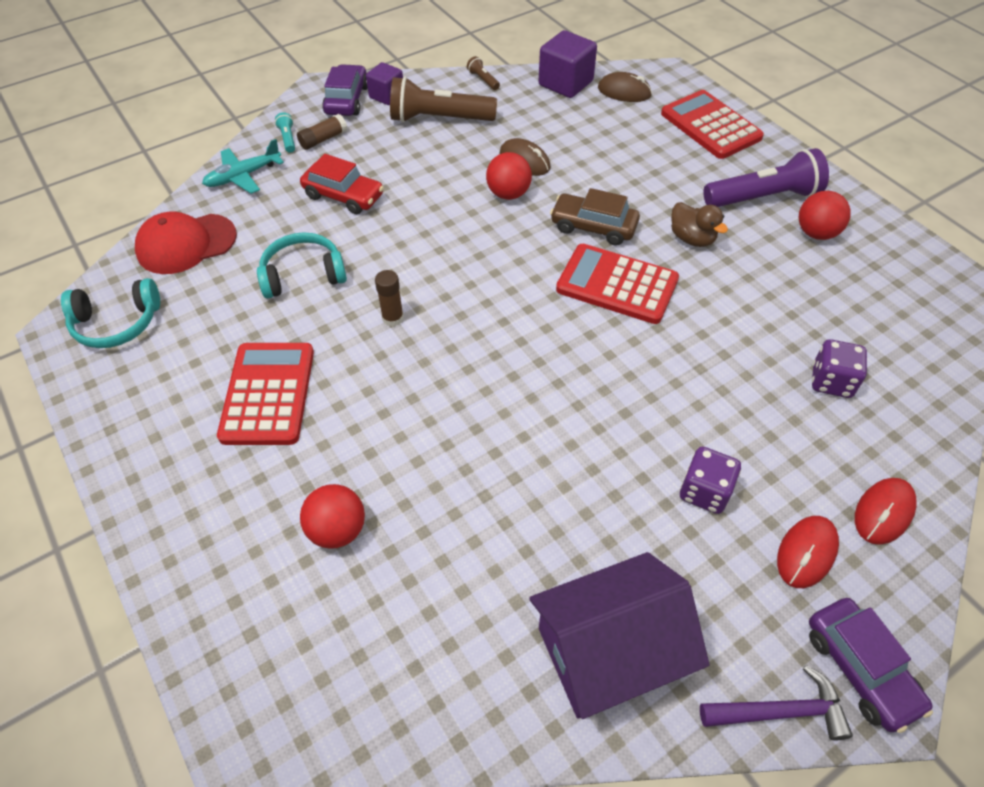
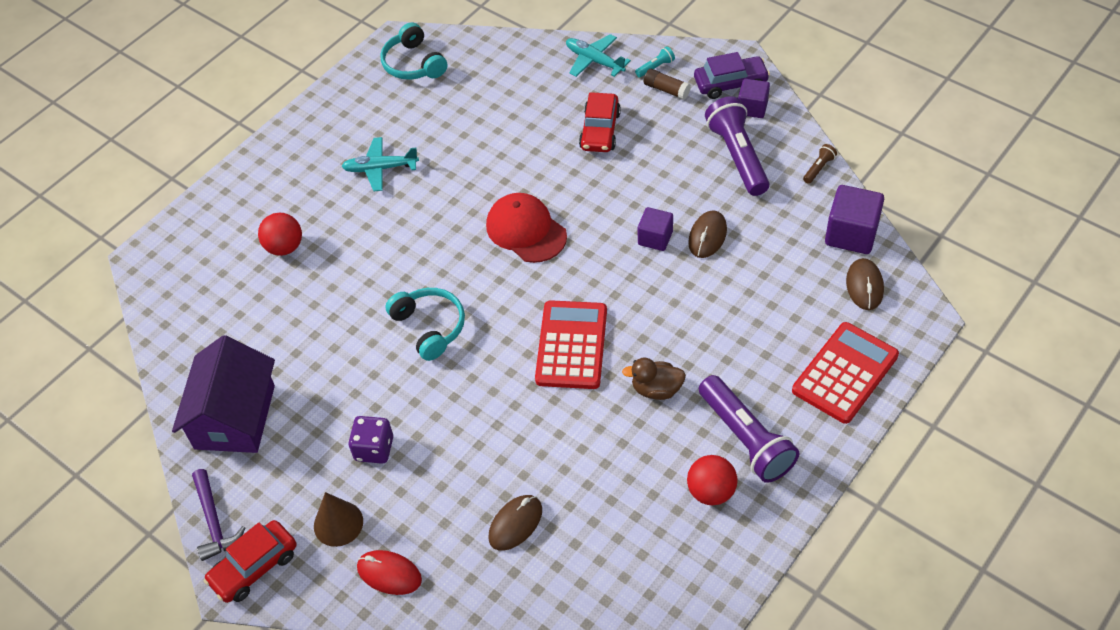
camera: 75 degrees right, 0 degrees up
(186, 244) = (504, 63): red cap -> red cap (526, 230)
(268, 394) = (380, 168): red calculator -> turquoise plane
(303, 275) = (499, 141): turquoise headphones -> turquoise headphones (429, 327)
(393, 318) = (476, 210): brown glue stick -> none
(439, 119) = (737, 156): brown flashlight -> purple flashlight
(508, 194) = (655, 238): red ball -> purple cube
(593, 227) = (638, 311): brown car -> none
(609, 651) = (235, 417): purple house -> purple house turned 45 degrees clockwise
(692, 238) = (656, 389): brown duck -> brown duck turned 60 degrees clockwise
(806, 553) = (338, 523): red mouse -> brown cone
(831, 381) = (515, 524): purple dice -> brown mouse
(860, 668) = (254, 567): purple car -> red car

